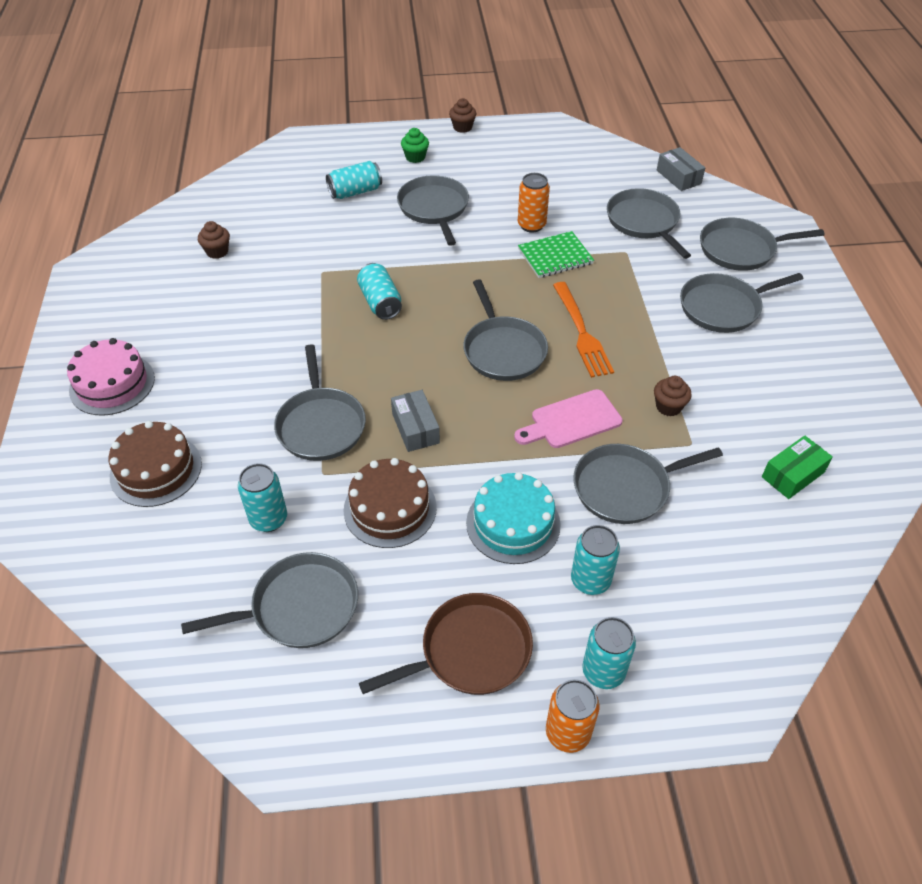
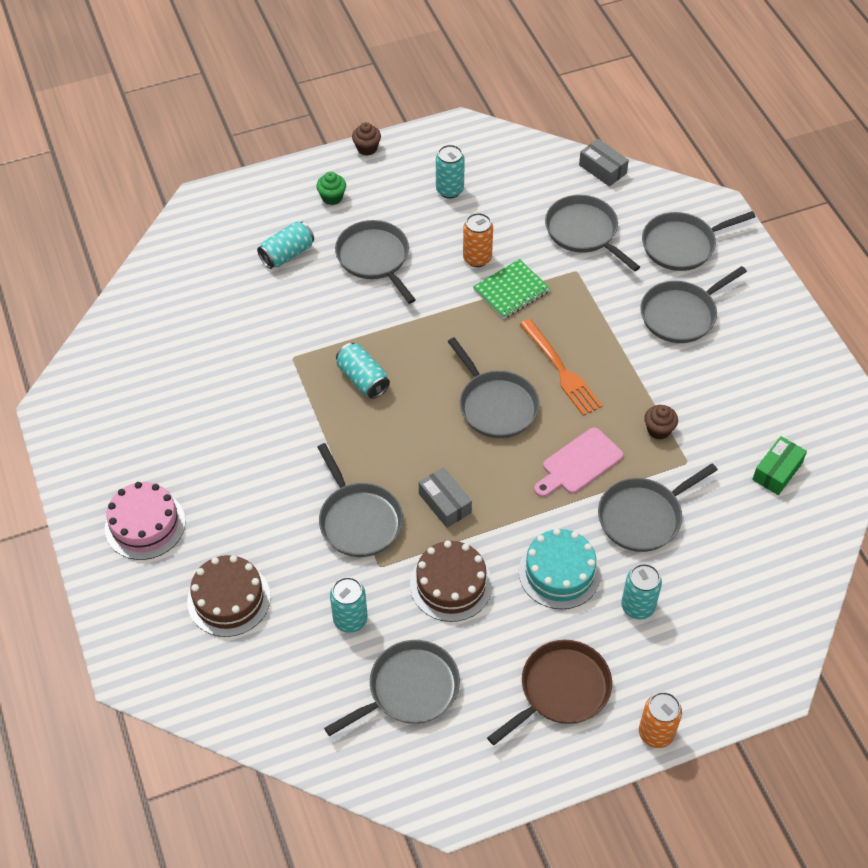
camera: 15 degrees left, 5 degrees up
(217, 251) = (177, 356): brown cupcake -> none
(603, 671) = (669, 679): turquoise can -> turquoise can (449, 190)

